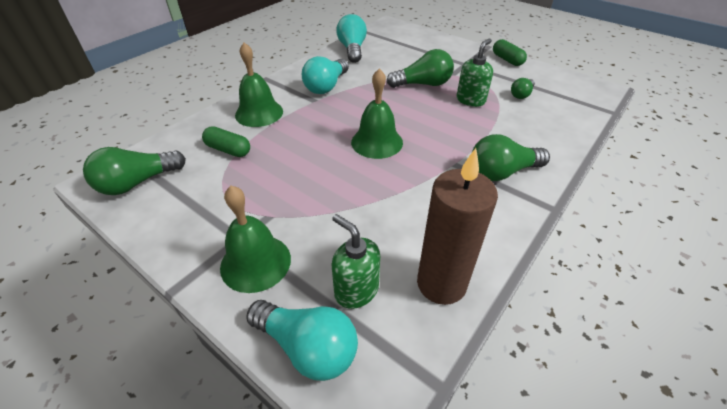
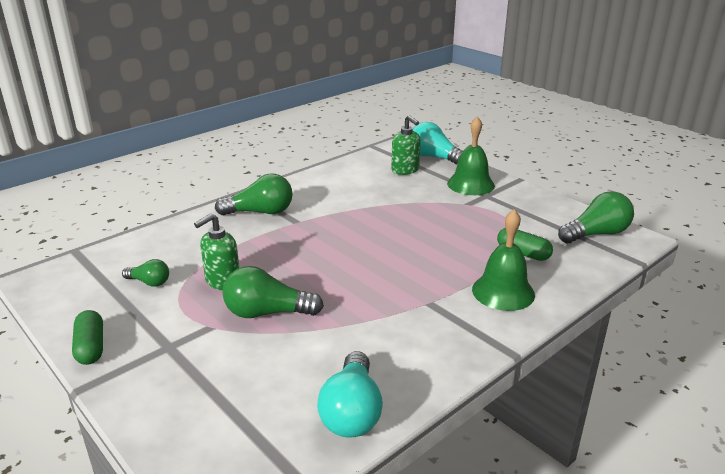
camera: 170 degrees left, 15 degrees down
(326, 86) = (412, 325): turquoise light bulb -> none
(377, 142) = (363, 246): green bell -> none
(441, 283) = (352, 168): brown candle -> none
(521, 94) = (149, 282): green light bulb -> green light bulb turned 60 degrees clockwise

